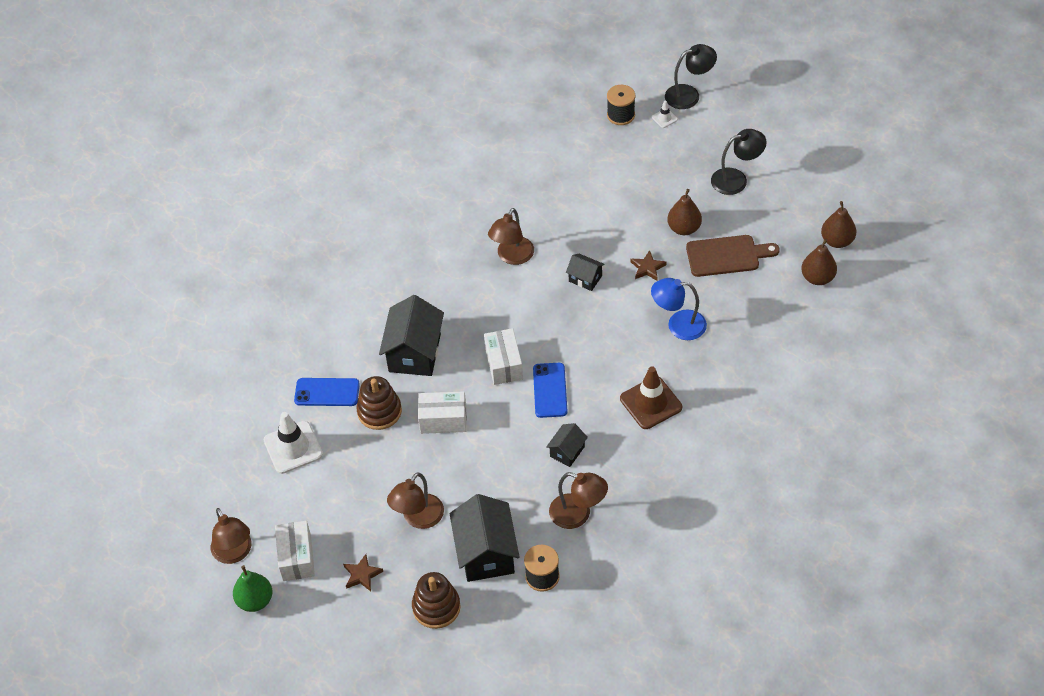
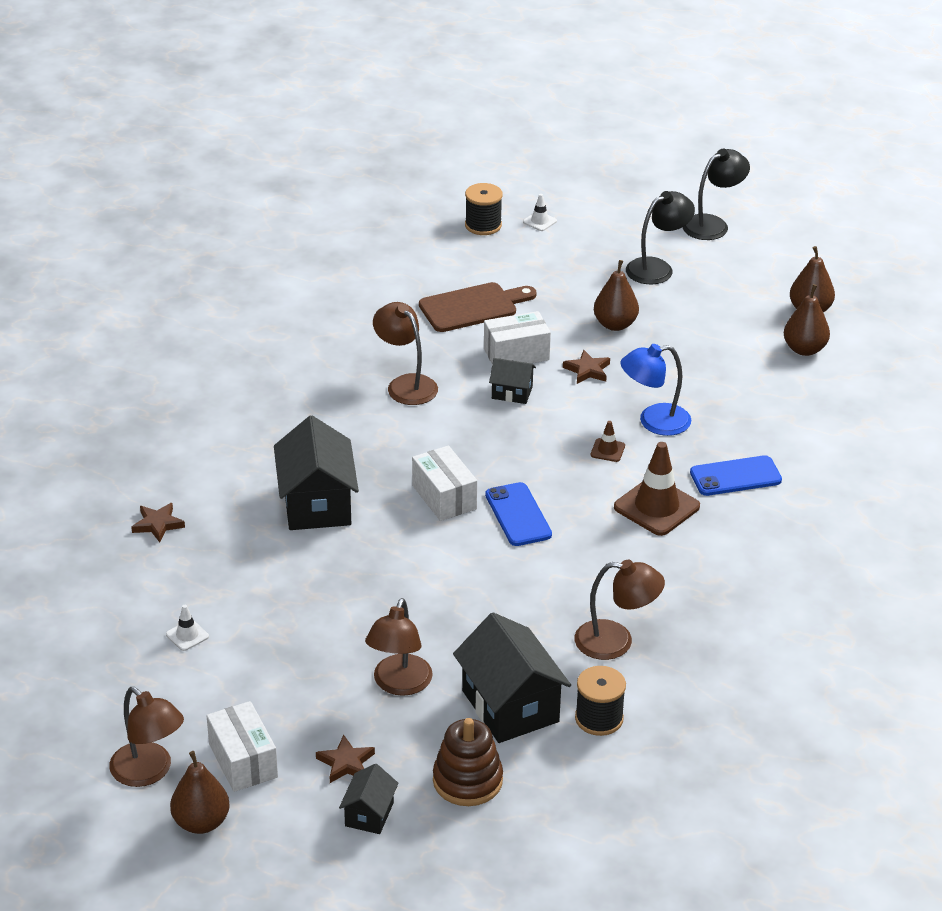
camera: 20 degrees left, 15 degrees down
(255, 600) = (201, 822): green pear -> brown pear
(293, 447) = (187, 635): white traffic cone -> white traffic cone, size x0.47
(303, 349) = (158, 524): none -> brown star
(327, 392) = (211, 566): blue phone -> blue phone (735, 476)
(379, 411) = (294, 575): brown stacking toy -> none
(443, 420) = (387, 570): white box -> white box (516, 354)
(512, 257) = (406, 384): brown lamp -> brown lamp turned 135 degrees clockwise
(567, 451) = (570, 576): black house -> black house (369, 814)
(635, 345) = (607, 450): none -> brown traffic cone
(689, 95) = (560, 195): black lamp -> black lamp (713, 224)
(726, 256) = (681, 344): brown cutting board -> brown cutting board (472, 307)

